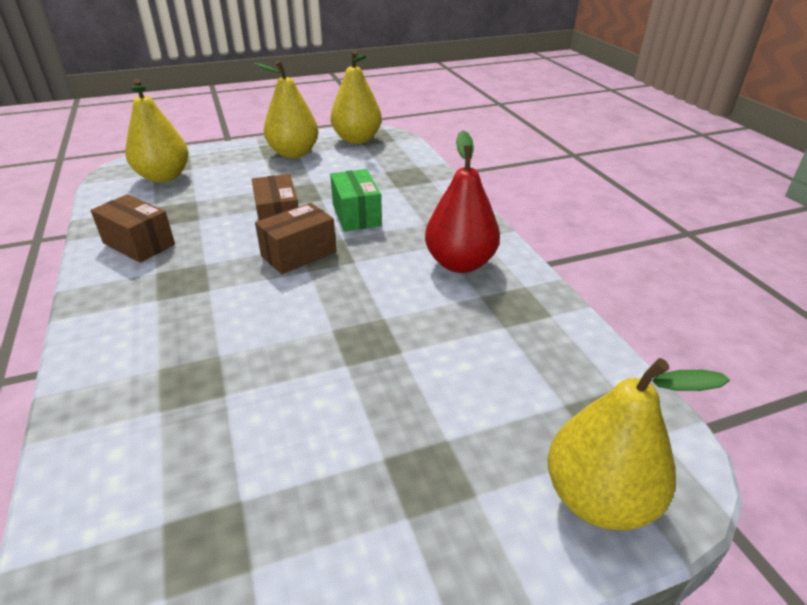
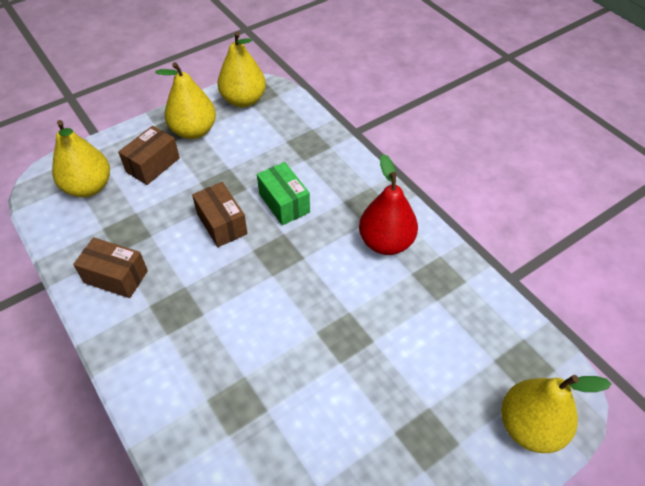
camera: 15 degrees left, 15 degrees up
(299, 254) = (256, 259): brown box -> brown box (153, 165)

